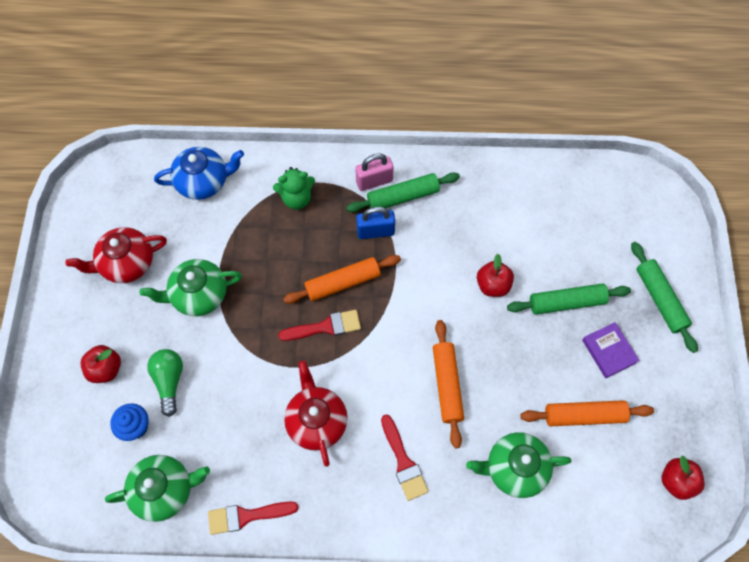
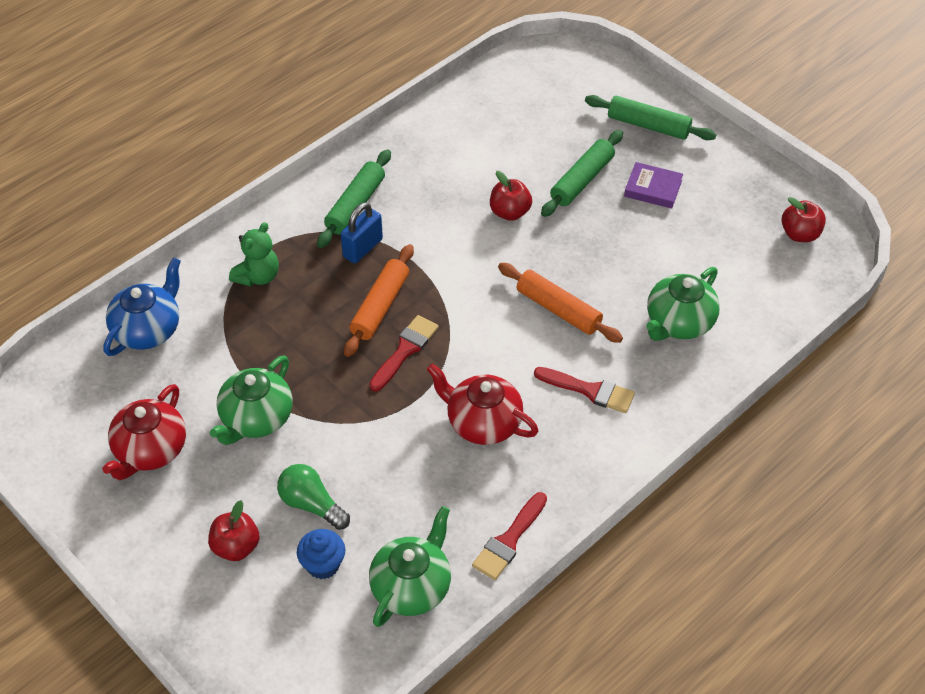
camera: 45 degrees left, 15 degrees down
(374, 181) = (315, 212): pink padlock -> none
(584, 415) = (686, 245): orange rolling pin -> none

